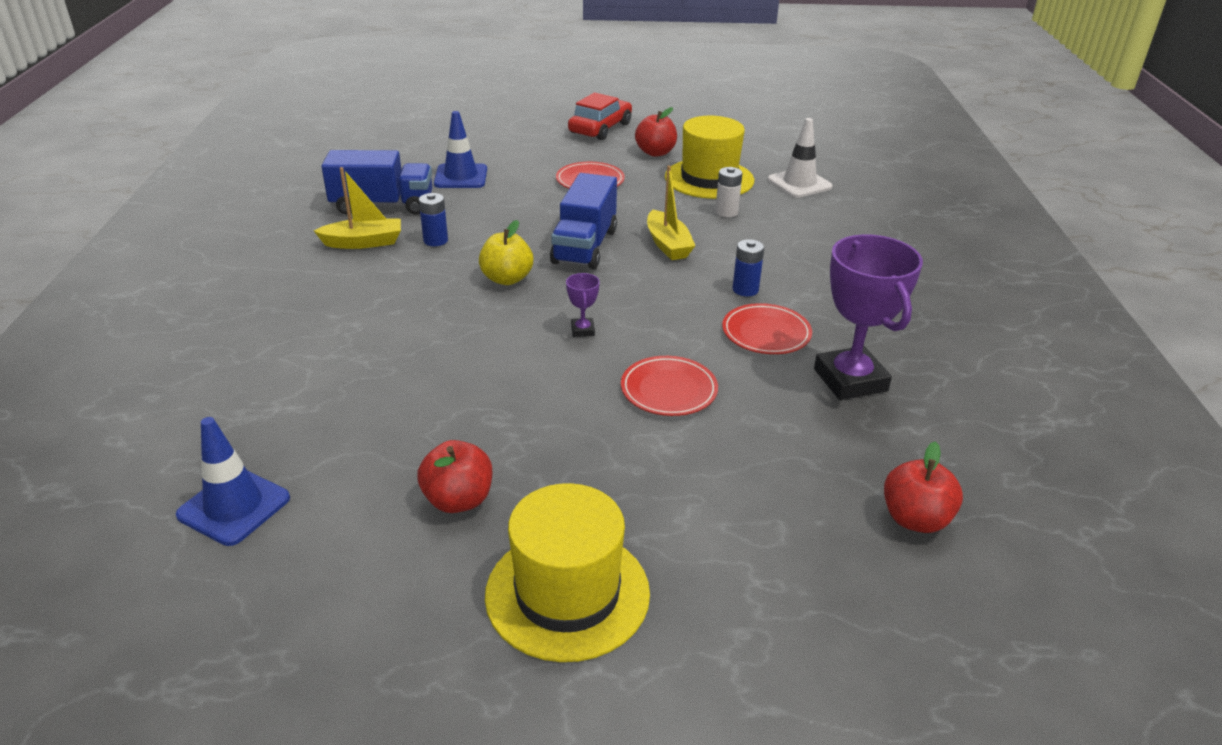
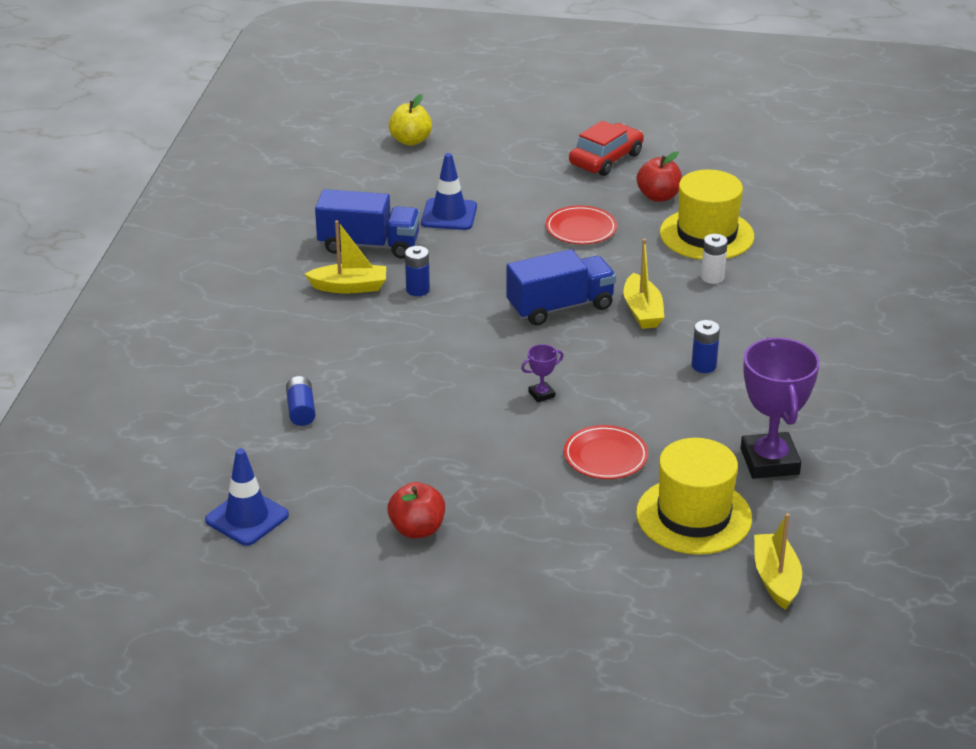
camera: 10 degrees right, 0 degrees up
(309, 368) = (301, 410): none -> blue battery
(507, 279) = (480, 337): yellow apple -> yellow apple (410, 140)
(567, 593) = (490, 602): yellow hat -> yellow hat (693, 516)
(582, 330) = (541, 394): purple trophy -> purple trophy turned 60 degrees clockwise
(584, 246) = (560, 307): blue truck -> blue truck turned 135 degrees counterclockwise
(766, 333) = (709, 411): red plate -> none
(799, 183) = (801, 247): white traffic cone -> none
(915, 519) = (776, 579): red apple -> yellow boat

